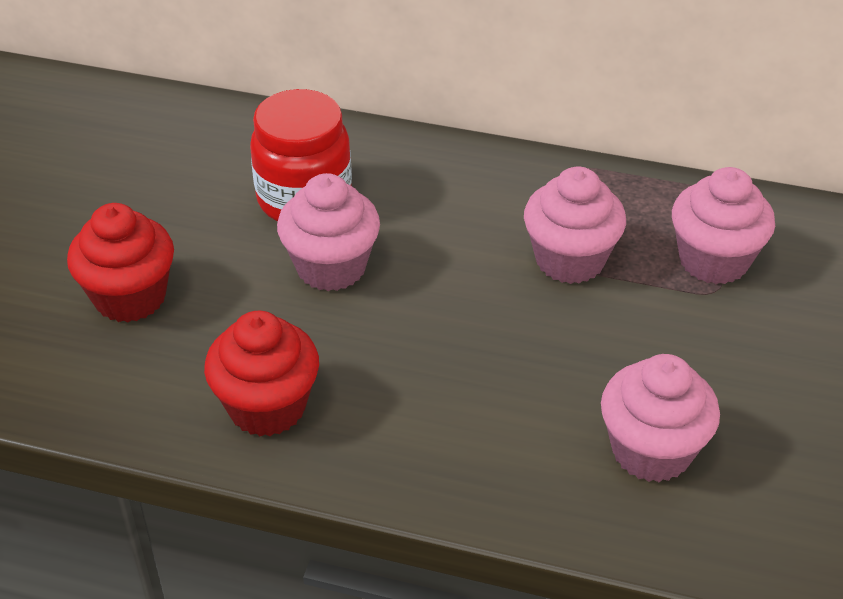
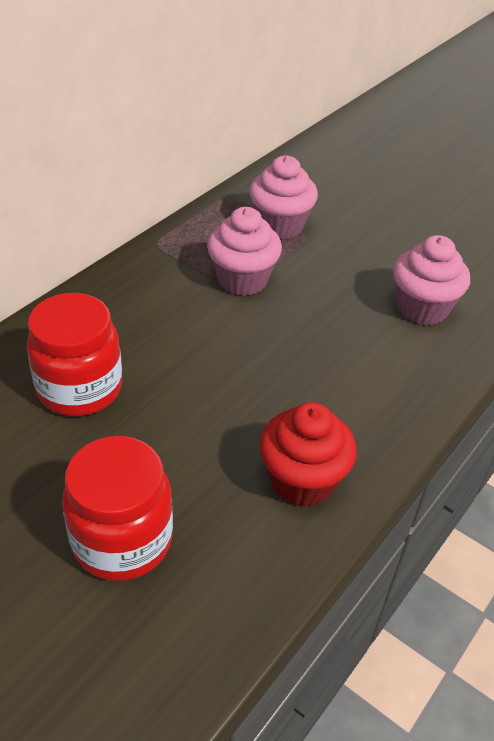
camera: 70 degrees left, 0 degrees up
(130, 297) = (122, 540): red cupcake -> red jar
(331, 267) = (171, 397): pink cupcake -> none

